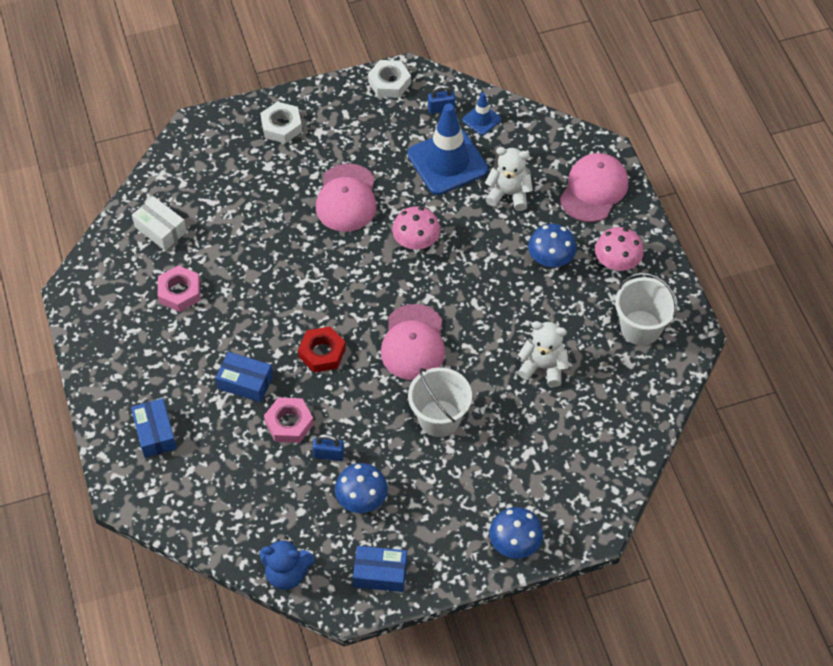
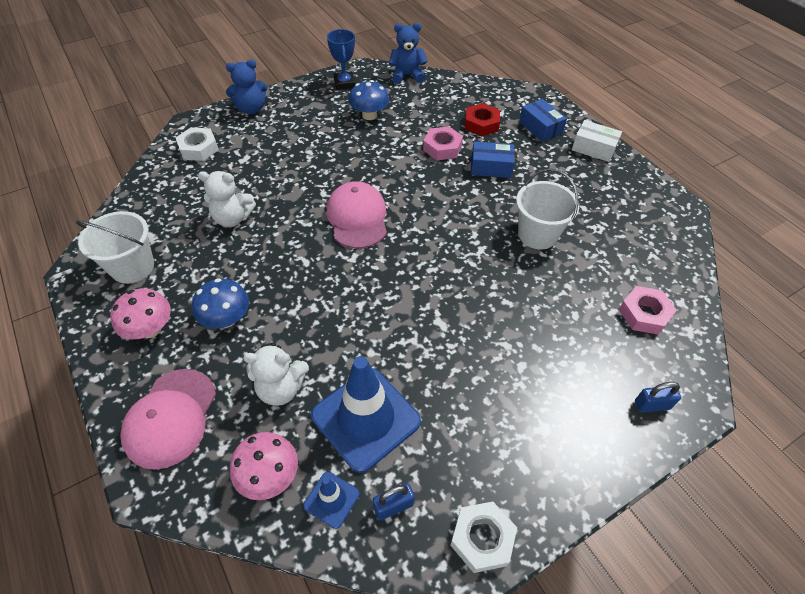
camera: 165 degrees right, 5 degrees down
(160, 229) = (646, 273): white box -> white box (593, 148)
(180, 292) = (588, 222): pink nut -> pink nut (644, 314)
(281, 126) = (594, 426): white nut -> white nut (198, 148)
(322, 353) = (436, 197): red nut -> red nut (481, 124)
(329, 454) = (403, 135): blue padlock -> blue padlock (652, 405)
(346, 198) = (472, 344): pink cap -> none
(380, 573) = (344, 83): blue box -> blue trophy
(416, 241) = (379, 310): pink mushroom -> pink mushroom (269, 476)
(439, 418) = (321, 169): white bucket -> white bucket (537, 234)
(515, 543) = (251, 109): blue mushroom -> blue teddy bear

